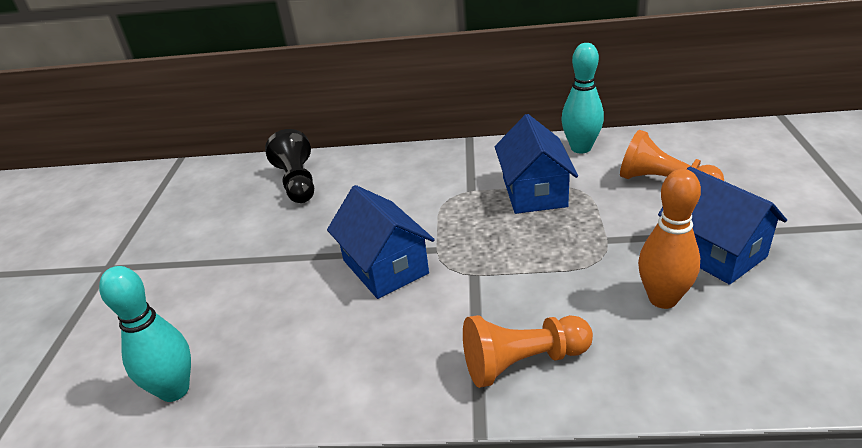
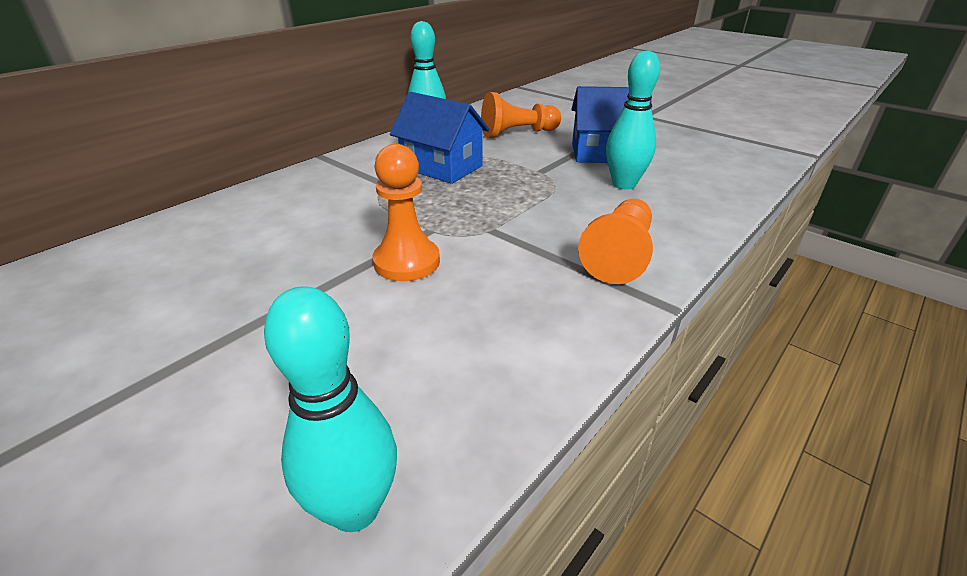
camera: 55 degrees left, 0 degrees up
(297, 182) = (168, 251): black pawn -> none
(385, 267) = (407, 262): blue house -> orange pawn
(663, 299) = (624, 184): orange bowling pin -> turquoise bowling pin

